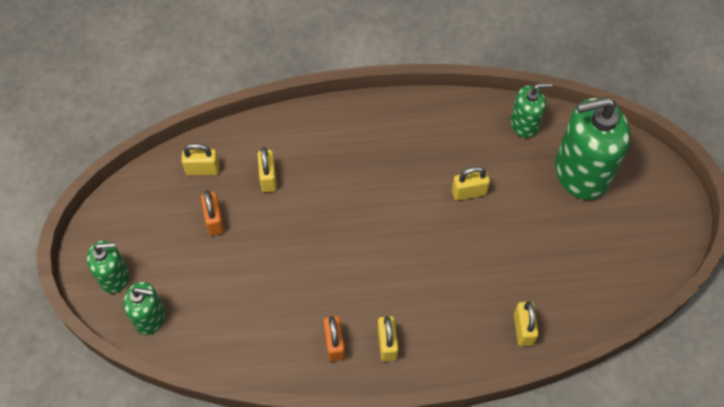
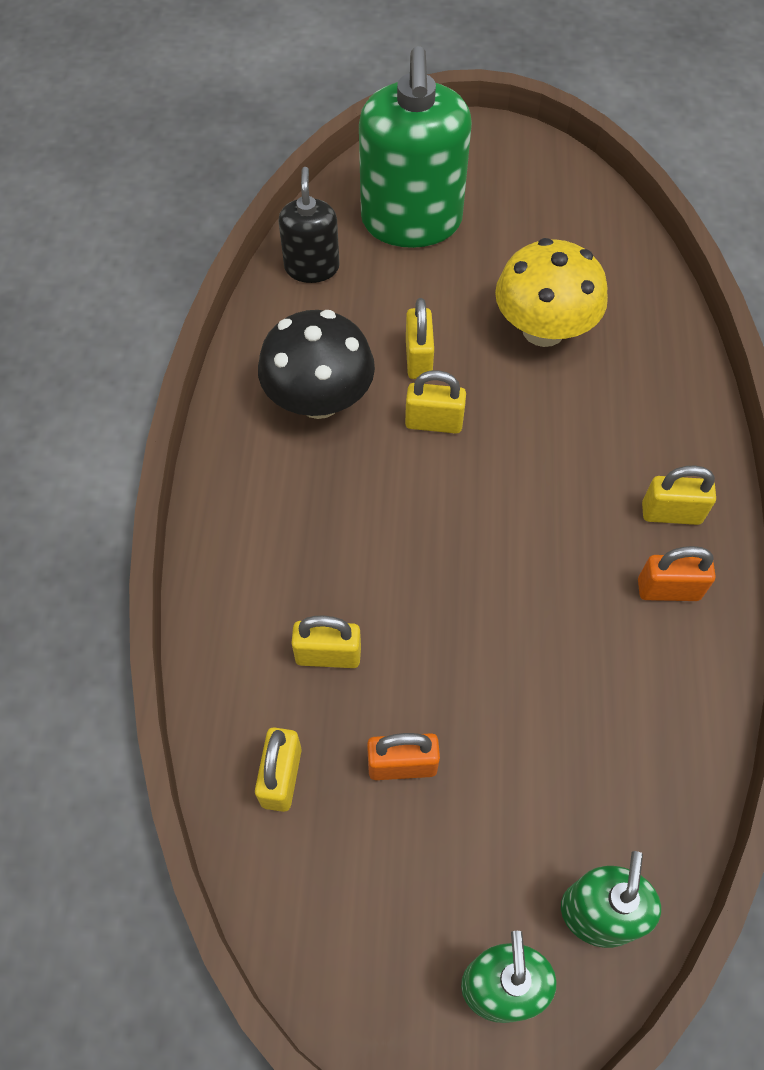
camera: 80 degrees left, 0 degrees up
(425, 146) = (319, 400): none -> black mushroom
(511, 260) = (543, 329): none -> yellow mushroom
(523, 329) = (655, 338): yellow padlock -> yellow padlock (434, 422)
(524, 124) = (312, 267): green soap dispenser -> black soap dispenser

